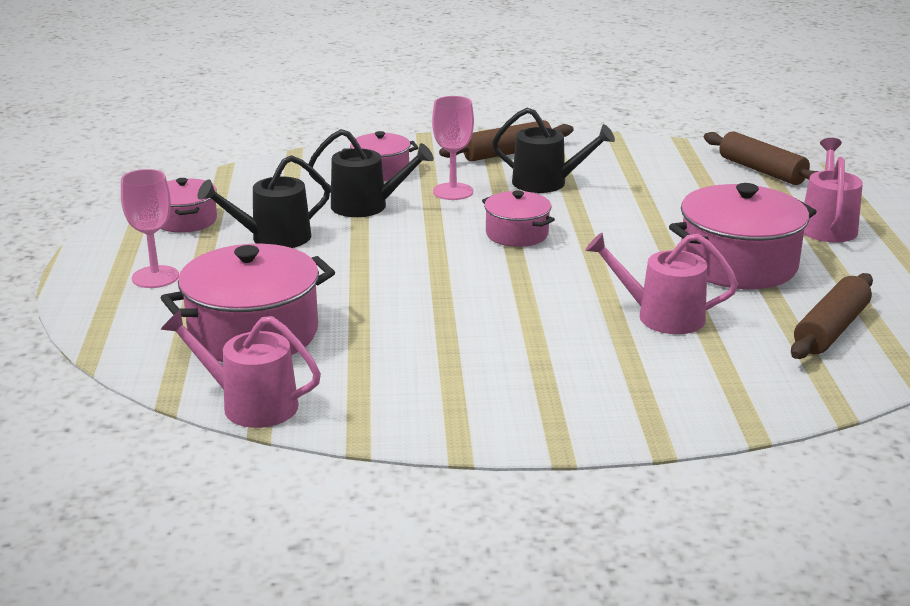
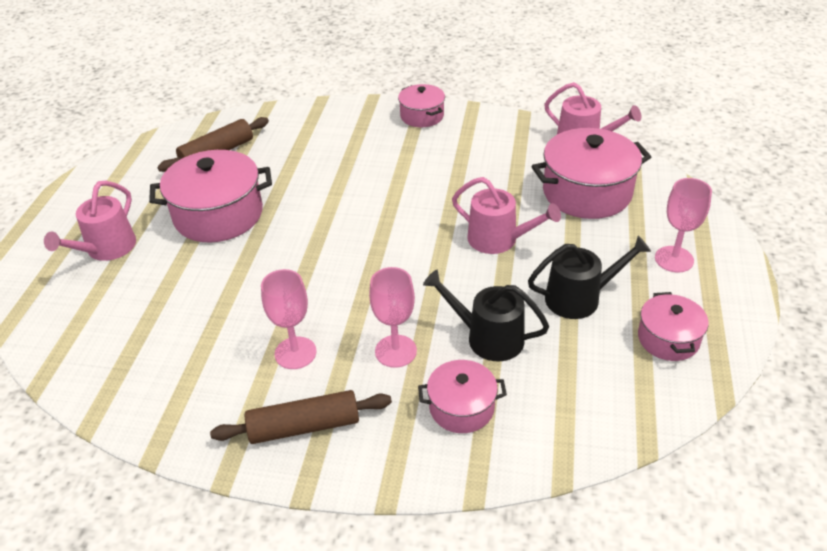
camera: 165 degrees left, 15 degrees up
(517, 234) = (364, 274): pink pot -> pink pot (422, 116)
(546, 183) = (295, 353): black watering can -> pink goblet
(662, 316) = (310, 175): pink watering can -> pink watering can (498, 239)
(762, 170) = (69, 342): brown rolling pin -> none

